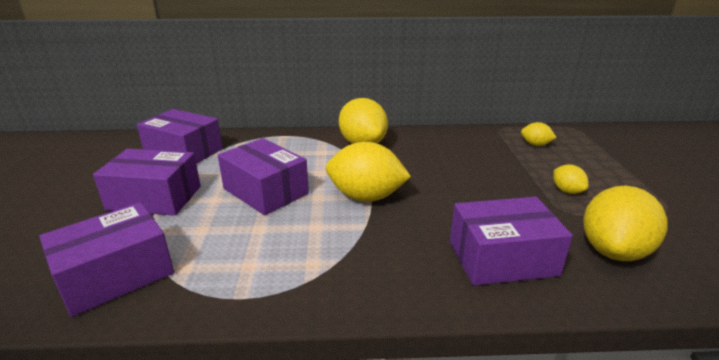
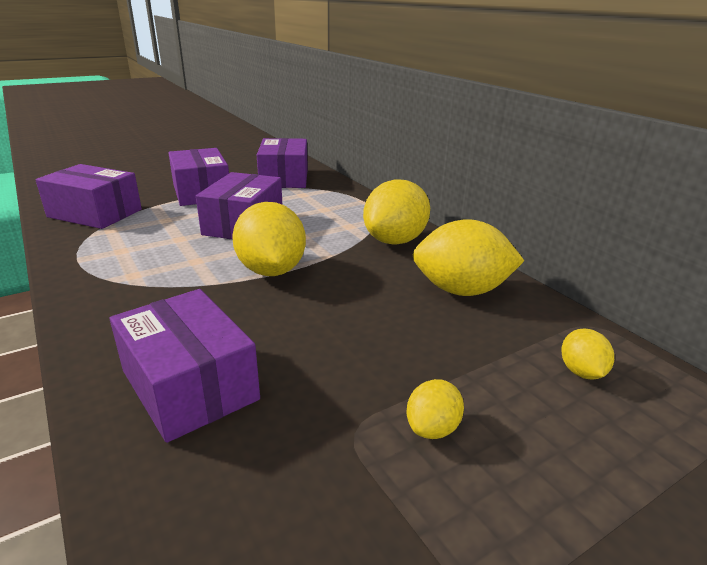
camera: 60 degrees right, 0 degrees up
(613, 251) = (263, 502): yellow lemon -> yellow lemon (461, 290)

